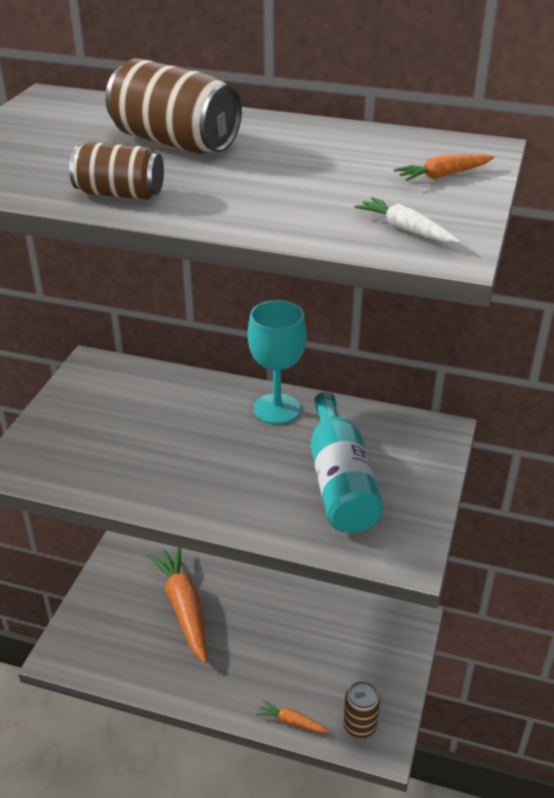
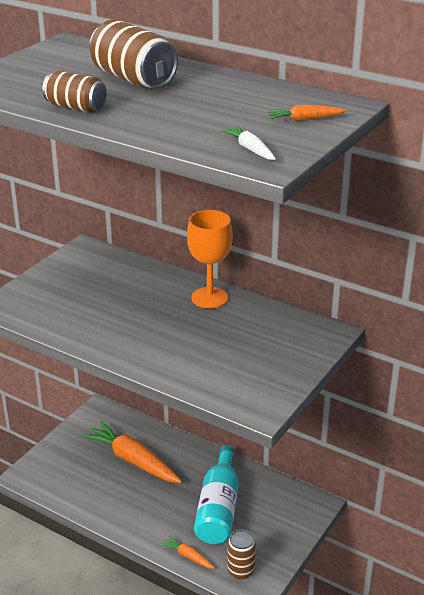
camera: 15 degrees right, 5 degrees down
(184, 608) = (133, 460): orange carrot -> orange carrot turned 45 degrees counterclockwise
(277, 409) = (209, 298): turquoise goblet -> orange goblet
(340, 481) = (234, 353): turquoise bottle -> turquoise bottle (218, 508)

